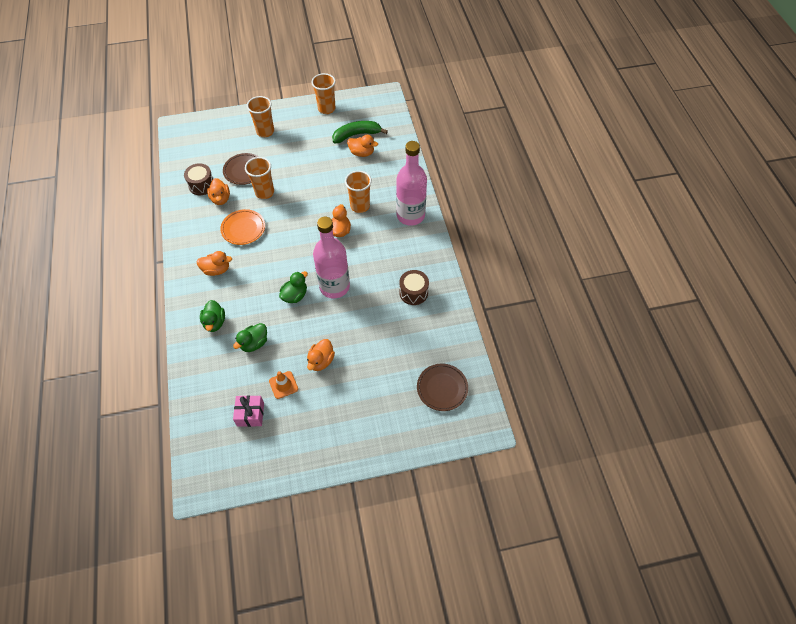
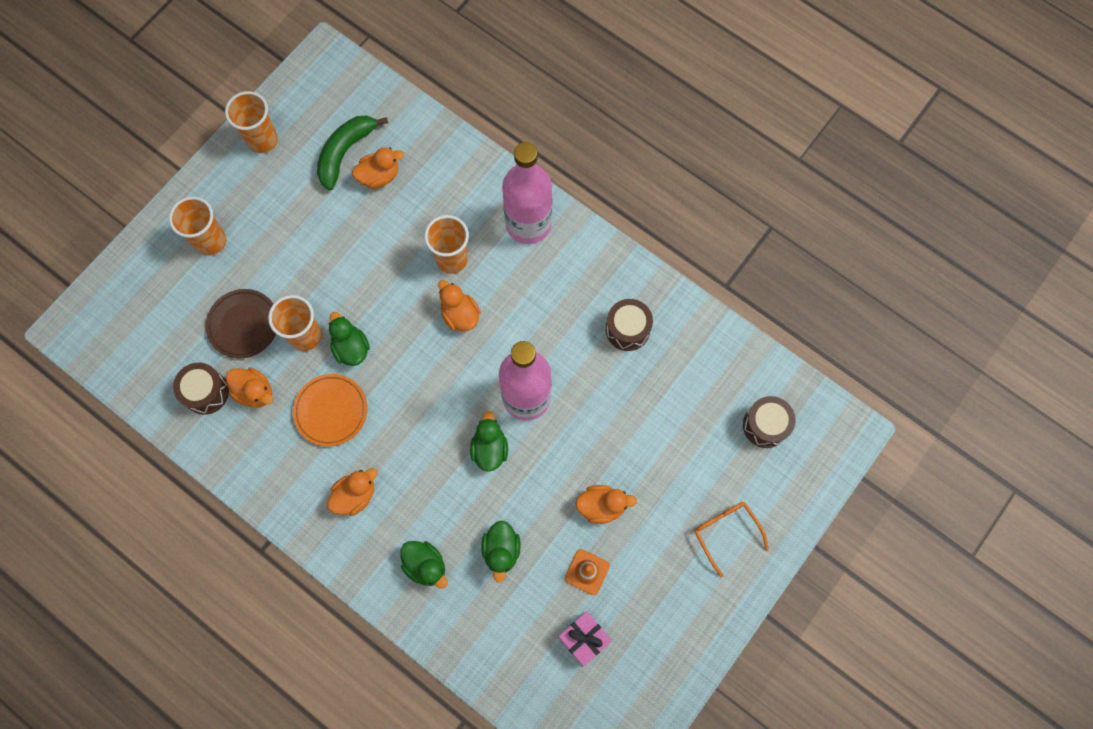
camera: 40 degrees left, 15 degrees up
(278, 210) = (351, 348): none -> green duck
(321, 361) = (601, 506): orange duck -> orange duck turned 75 degrees counterclockwise
(370, 423) = (725, 532): none -> orange glasses
(442, 388) = (765, 425): brown plate -> brown drum

